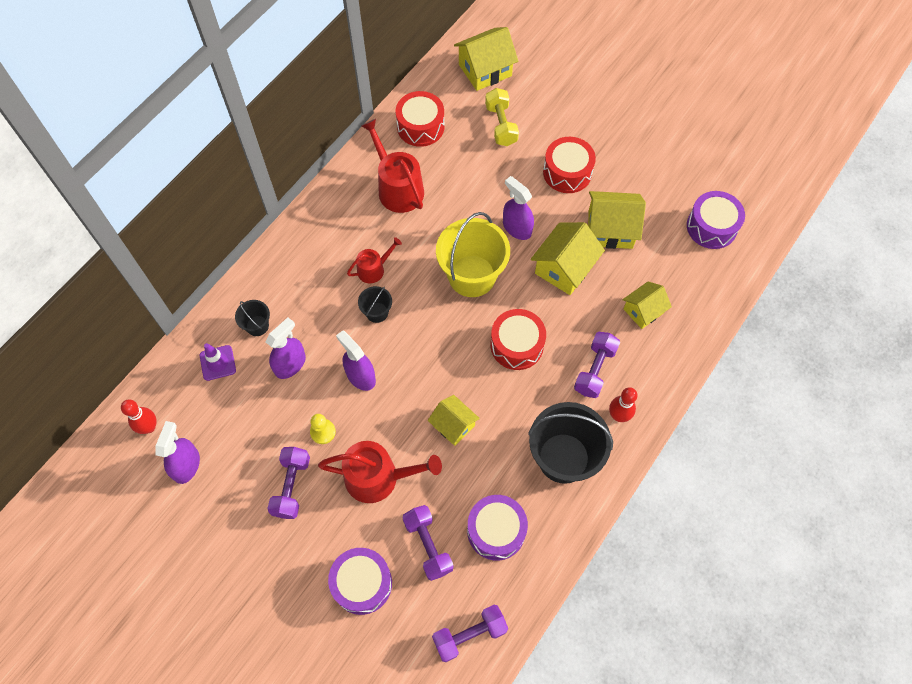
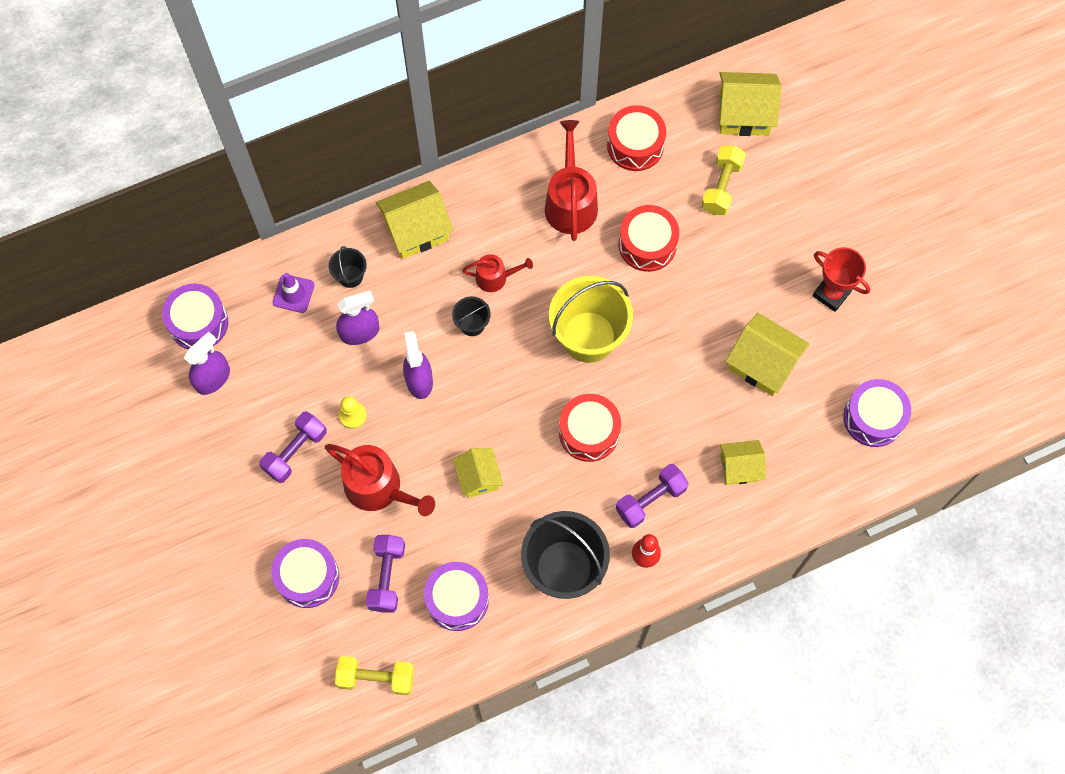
camera: 30 degrees right, 5 degrees up
(149, 427) = (198, 323): red bowling pin -> purple drum
(469, 634) = (376, 678): purple dumbbell -> yellow dumbbell
(517, 228) = (666, 310): purple spray bottle -> none
(564, 268) = (688, 379): yellow house -> yellow house (416, 229)
(567, 172) = (758, 277): red drum -> red drum (647, 244)
(625, 158) = (831, 294): none -> red trophy

